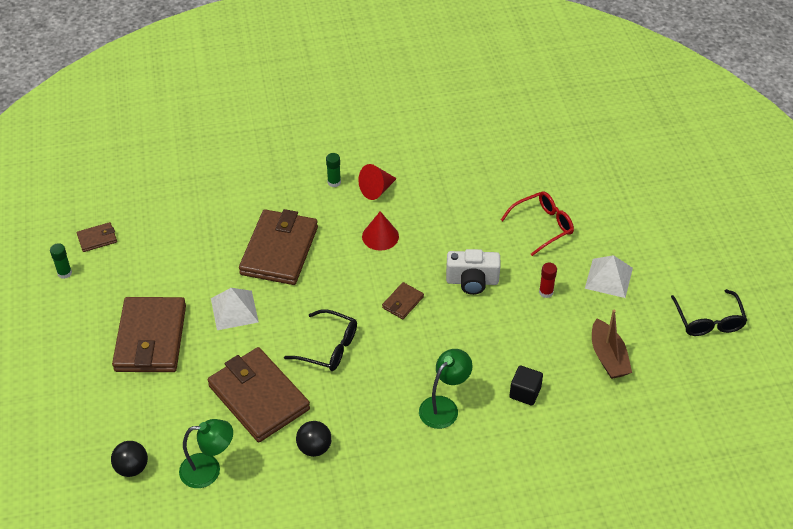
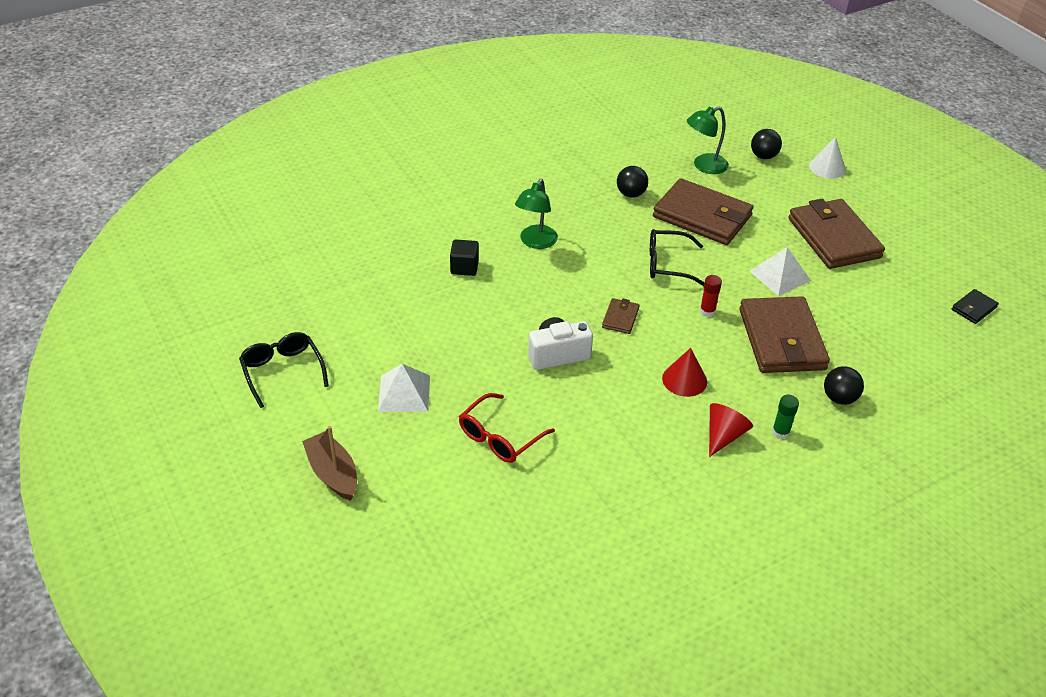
camera: 160 degrees right, 5 degrees down
(64, 273) = (967, 271): green glue stick -> none
(77, 432) = (827, 167): none -> white cone
(97, 238) = (973, 308): brown wallet -> black wallet
(272, 195) = (839, 398): none -> black ball
(546, 292) = (472, 361): red glue stick -> red glue stick (707, 311)
(608, 357) = (389, 313): brown boat -> brown boat (333, 473)

